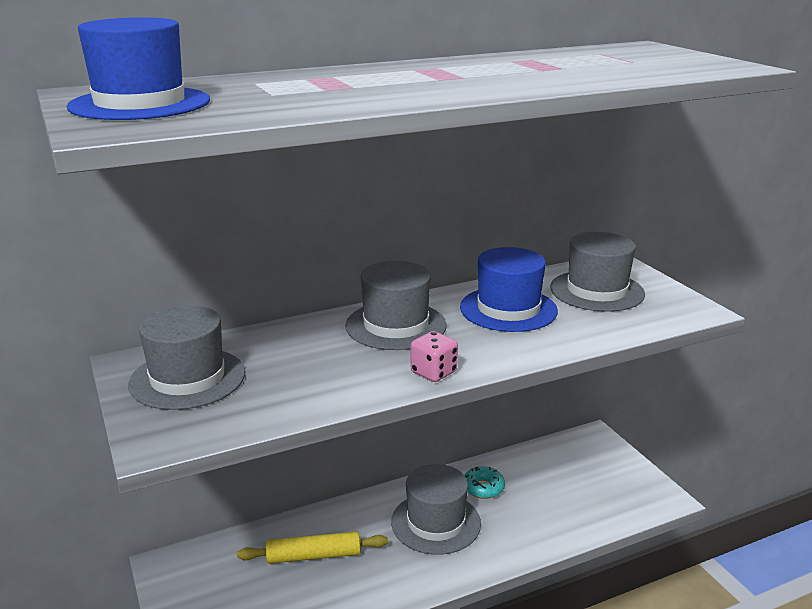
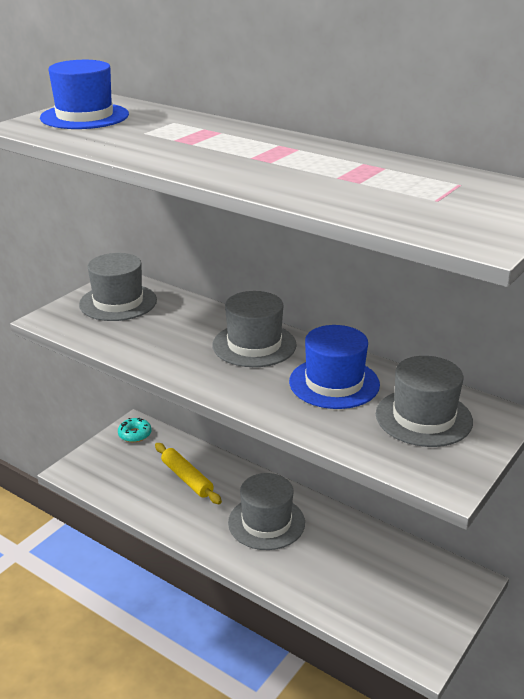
camera: 60 degrees right, 5 degrees up
(433, 372) = (199, 379): pink dice -> none
(483, 488) = (330, 533): turquoise donut -> turquoise donut (135, 434)

